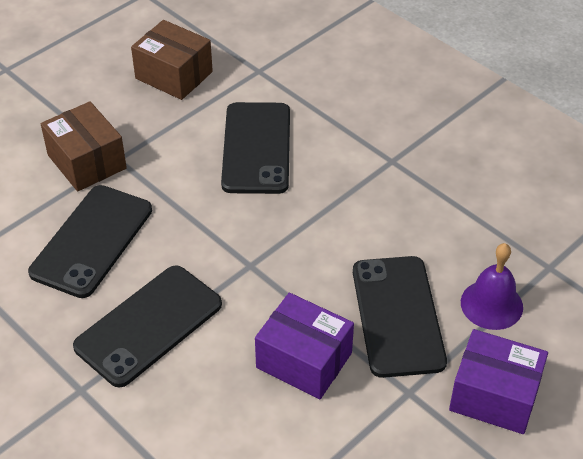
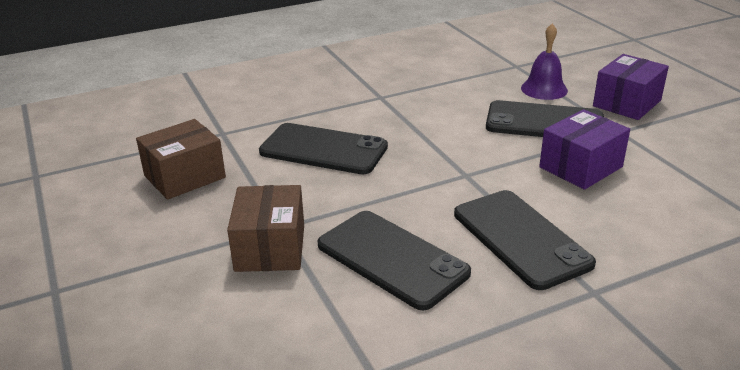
camera: 70 degrees left, 15 degrees down
(86, 162) = (270, 247): brown box -> brown box turned 75 degrees counterclockwise

